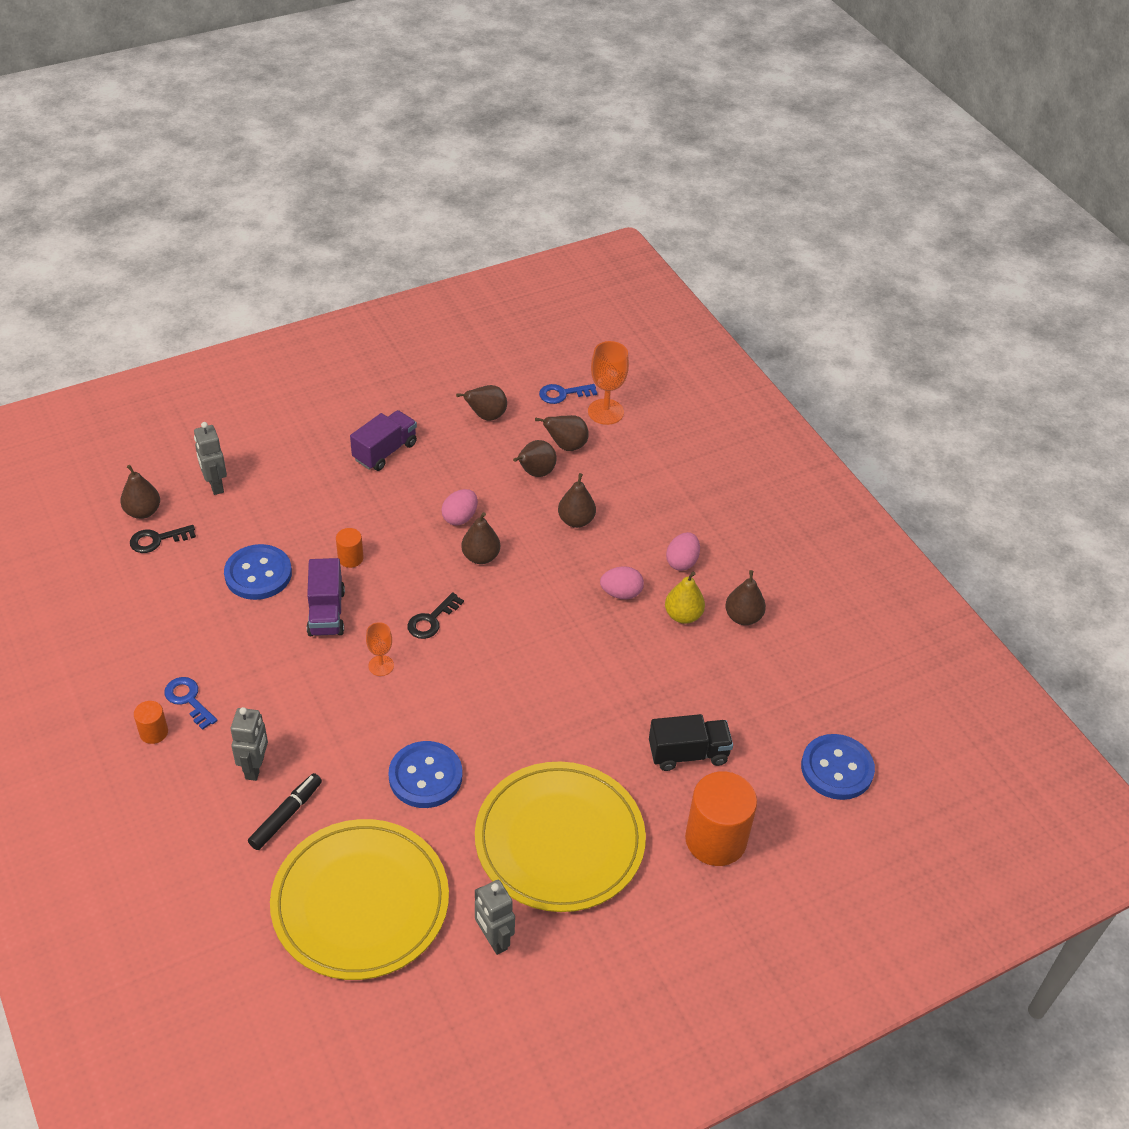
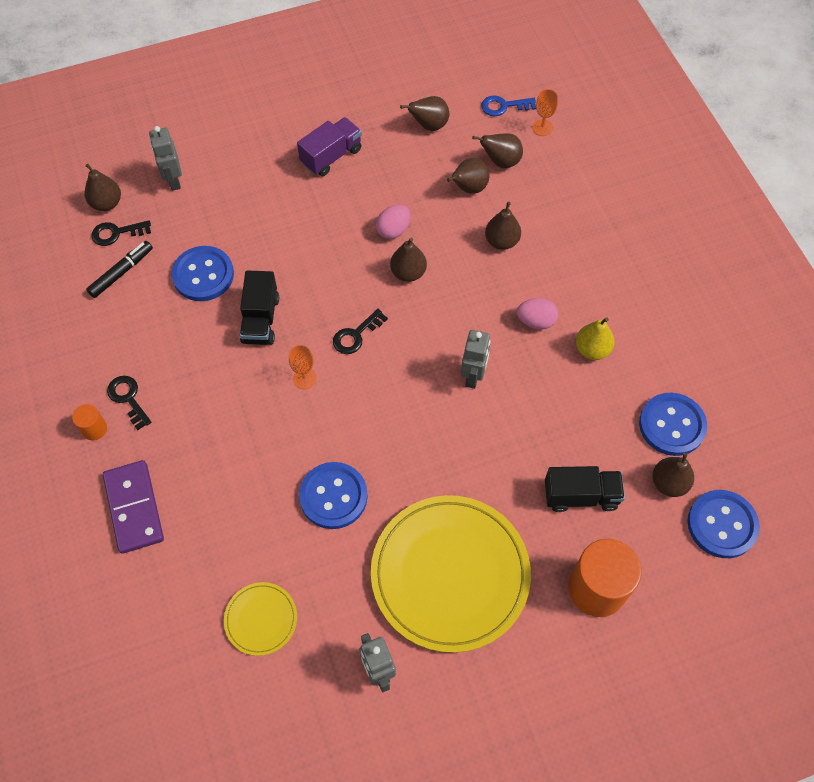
camera: 10 degrees right, 15 degrees up
(188, 700) = (128, 398): blue key -> black key
(207, 806) = (134, 508): none -> purple domino
(255, 767) = (180, 473): grey robot -> grey robot (473, 376)
(286, 815) = (203, 524): black marker -> black marker (121, 272)
(326, 612) = (261, 319): purple truck -> black truck
(350, 558) = (288, 265): orange cylinder -> none
(360, 902) = (261, 619): yellow plate -> yellow plate, size x0.45
(605, 412) = (542, 128): orange goblet -> orange goblet, size x0.60
(682, 562) = (597, 292): pink egg -> none
(743, 617) = (649, 356): brown pear -> brown pear (669, 483)
(774, 680) = (672, 425): none -> blue button

